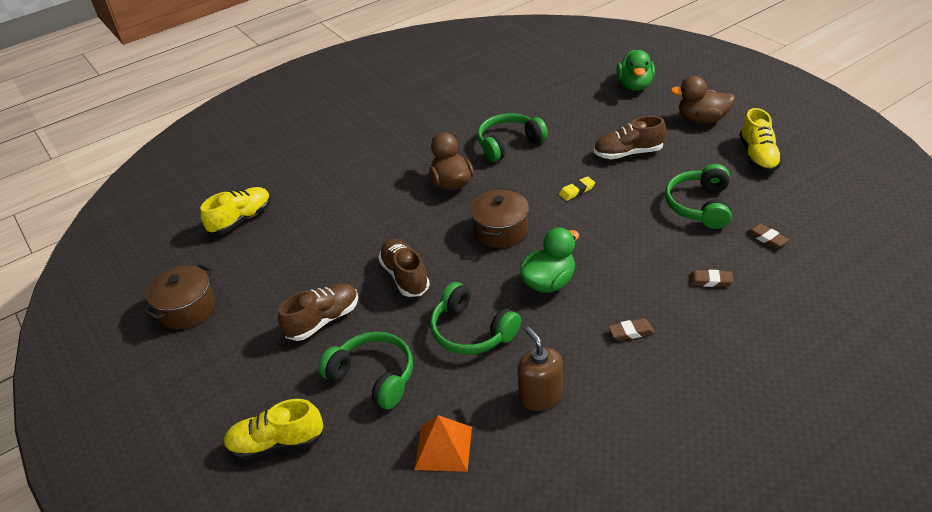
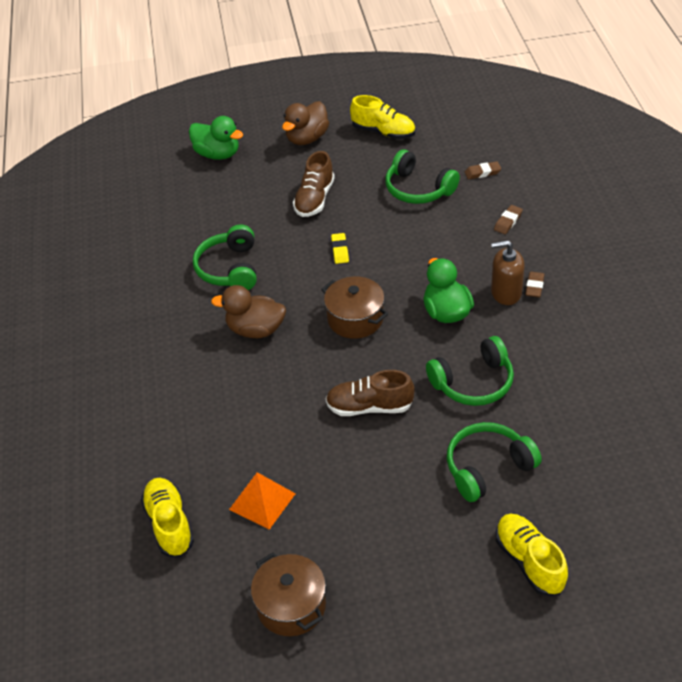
camera: 65 degrees left, 5 degrees up
(277, 443) = (529, 561): yellow shoe -> yellow shoe turned 135 degrees clockwise
(323, 320) = (389, 487): brown shoe -> none
(443, 448) = (593, 442): orange pyramid -> orange pyramid (262, 501)
(540, 396) = (571, 364): brown soap dispenser -> brown soap dispenser (506, 293)

